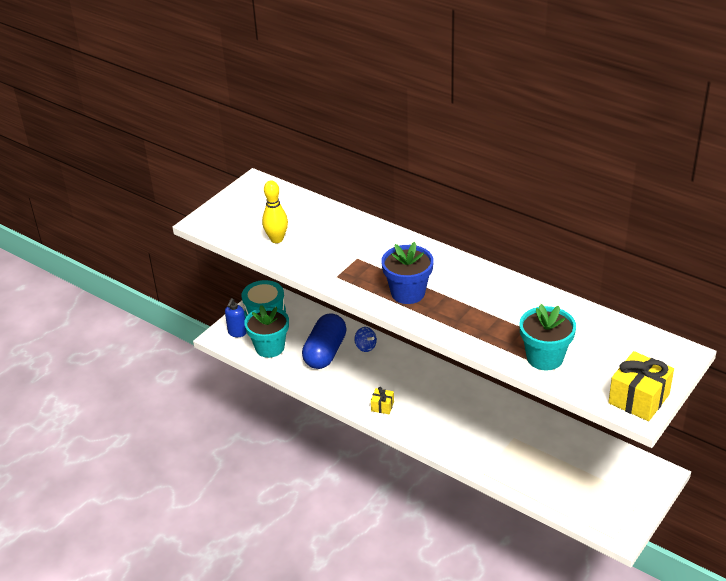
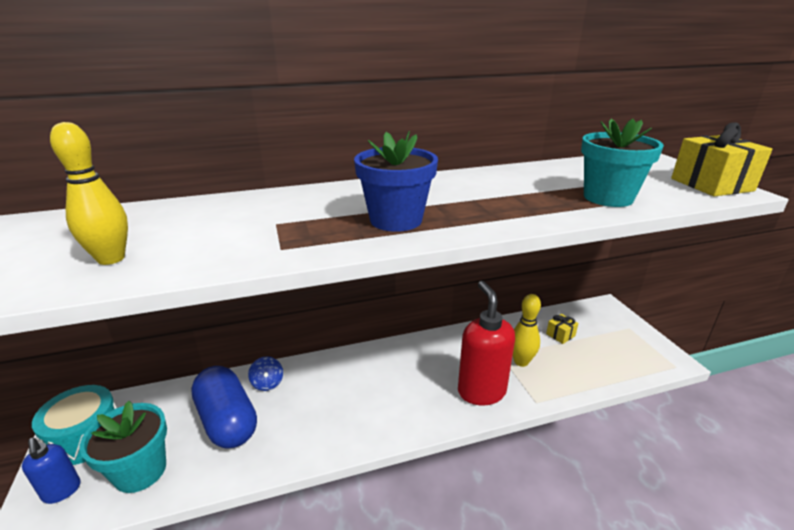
camera: 55 degrees left, 10 degrees down
(365, 346) = (267, 383): blue spinning top -> blue spinning top turned 75 degrees clockwise
(382, 406) = (365, 423): yellow gift -> yellow gift (560, 335)
(464, 443) = (481, 391): none -> red soap dispenser
(519, 450) = (521, 361): none -> yellow bowling pin

